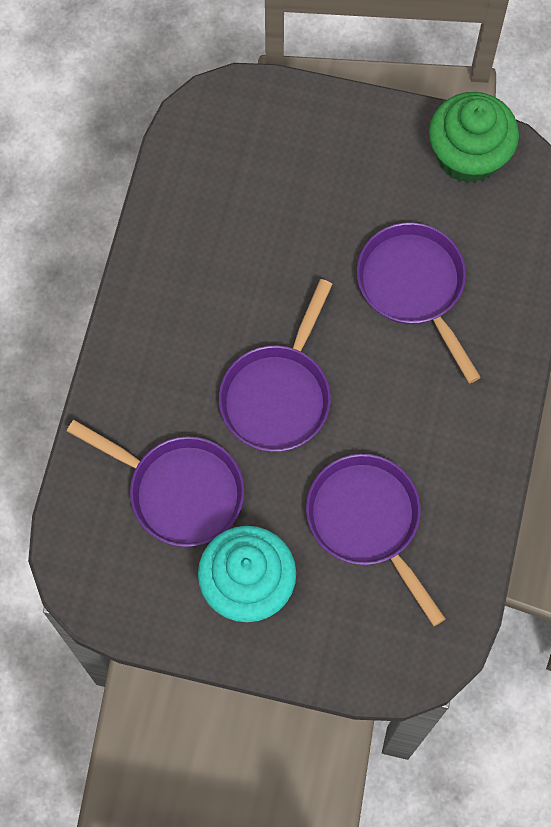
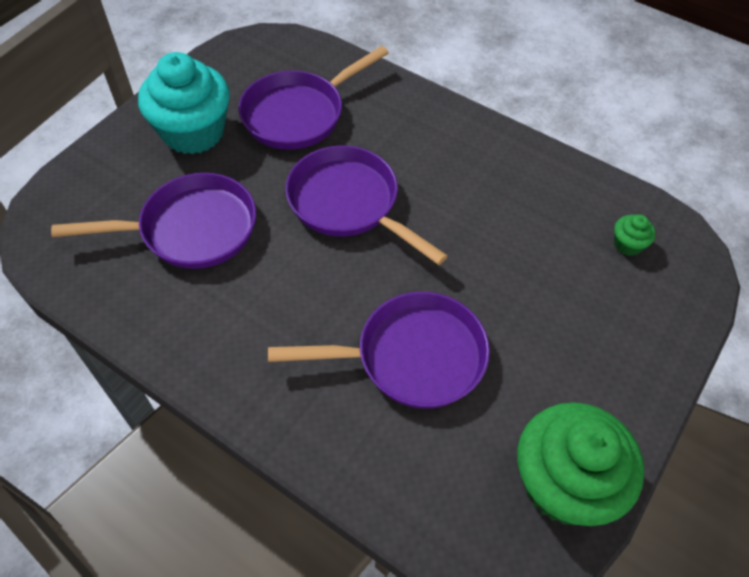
camera: 110 degrees right, 15 degrees down
(227, 151) = (627, 244): none -> green cupcake

